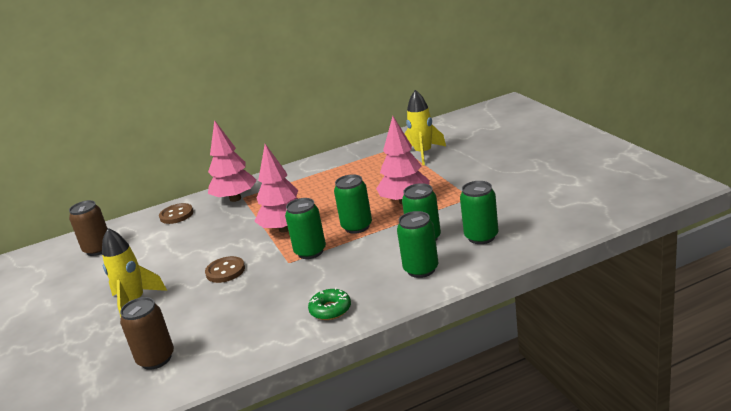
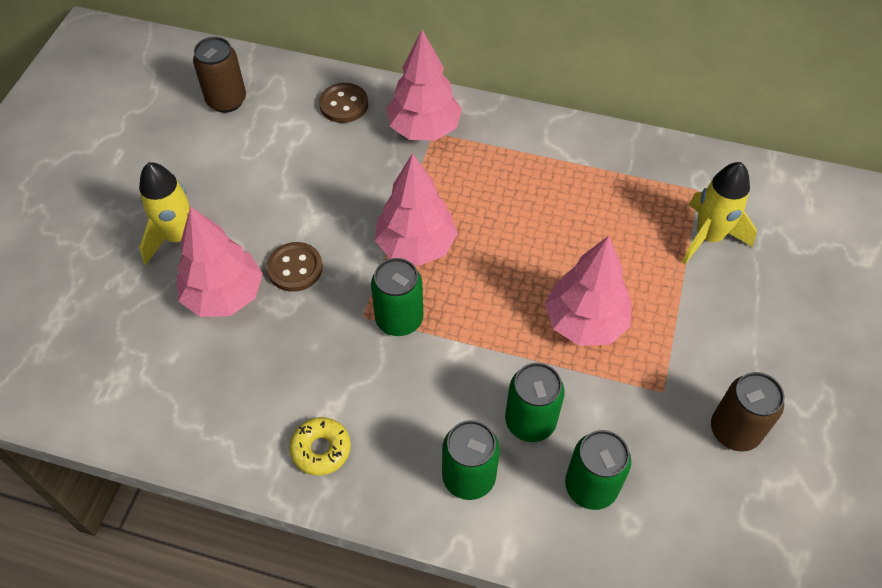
camera: 35 degrees right, 30 degrees up
(156, 359) = (120, 358): brown can -> brown can (734, 430)
(194, 302) = (224, 295): none -> pink tree
(330, 310) = (321, 449): green donut -> yellow donut
(357, 227) = (487, 320): green can -> none

